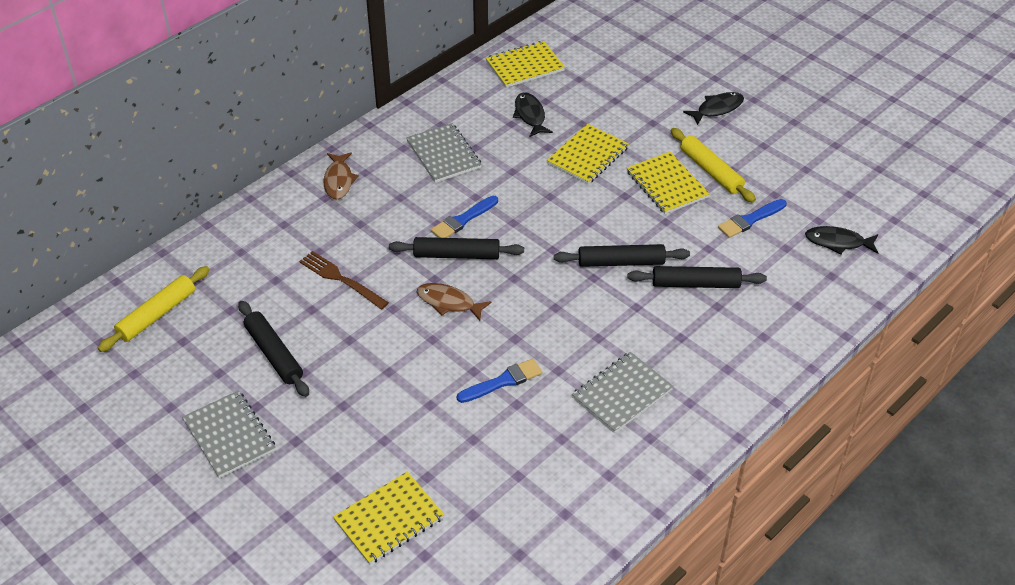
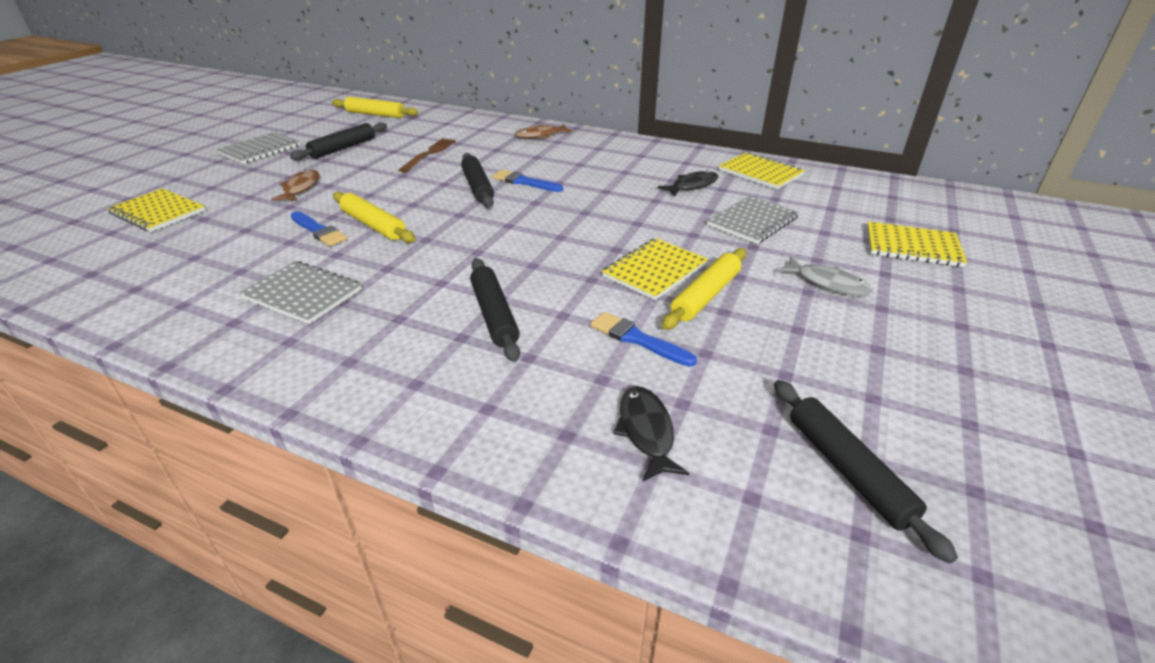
camera: 70 degrees right, 10 degrees down
(443, 154) = (602, 162): grey notebook -> grey notebook (752, 221)
(449, 303) = (416, 193): brown fish -> brown fish (300, 188)
(509, 340) = (373, 225): none -> yellow rolling pin
(587, 156) = (660, 220): yellow notebook -> yellow notebook (912, 246)
(621, 262) = (507, 263): black rolling pin -> black rolling pin (847, 470)
(717, 109) = (828, 283): black fish -> grey fish

